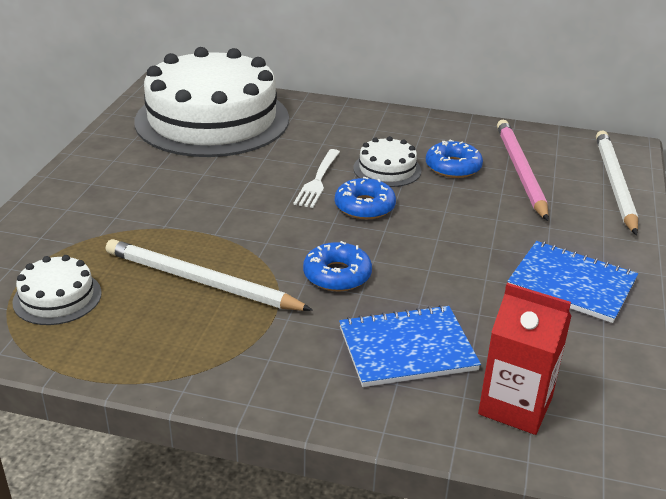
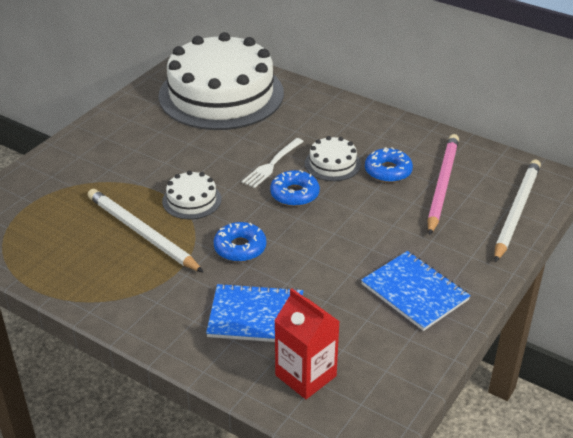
camera: 20 degrees right, 5 degrees up
(57, 297) = (42, 226): white cake -> white cake (192, 200)

